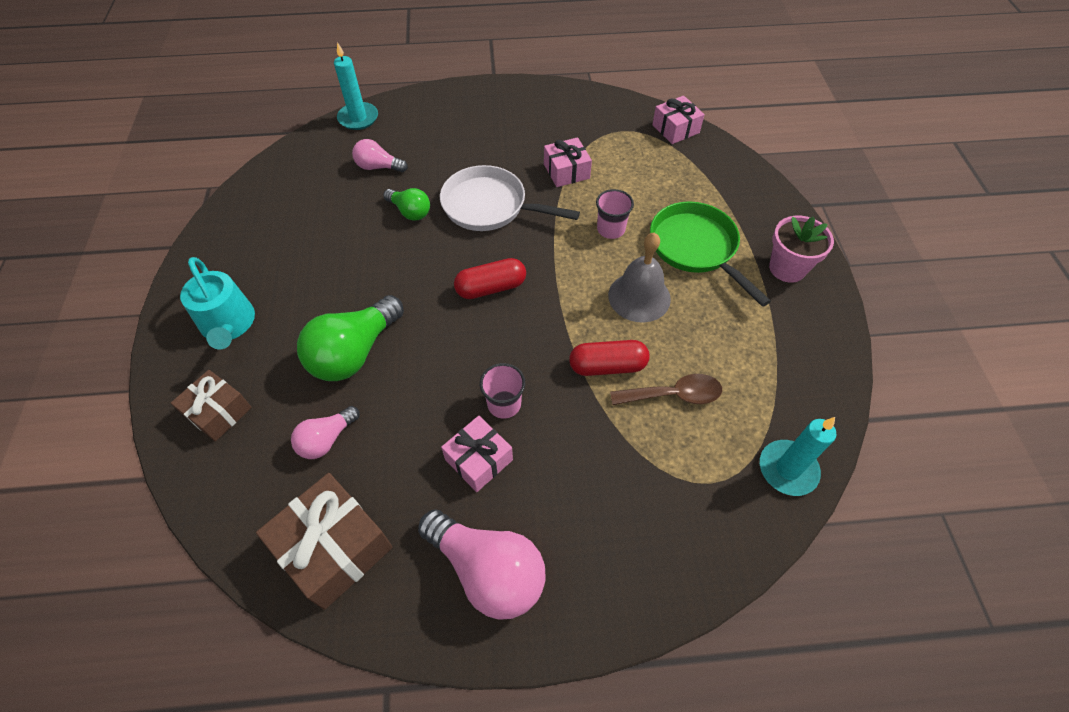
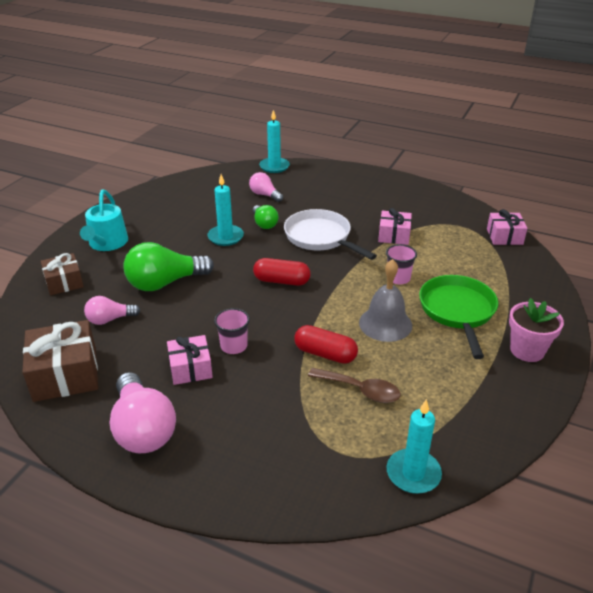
camera: 30 degrees right, 20 degrees down
(378, 251) = (225, 237): none -> turquoise candle

